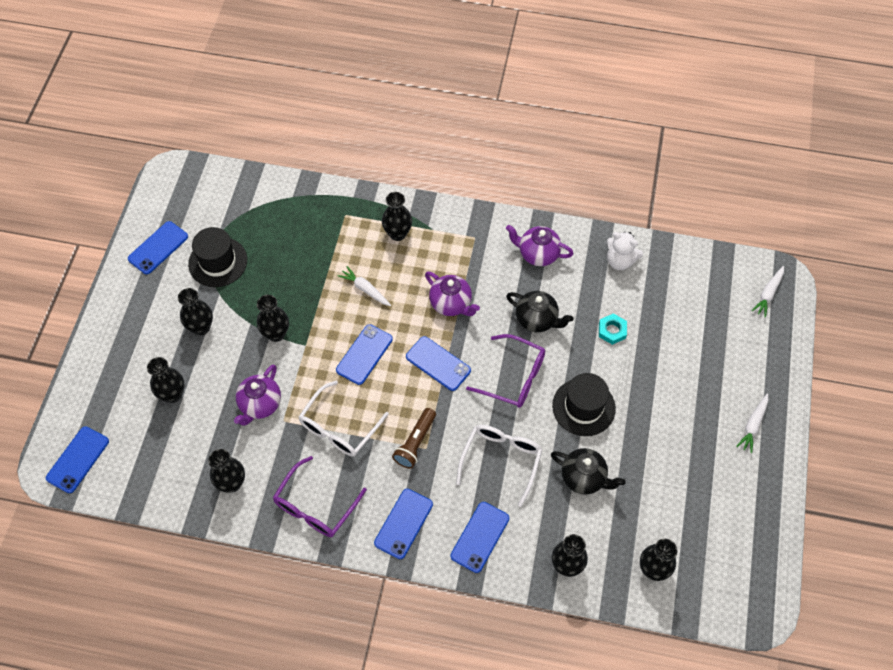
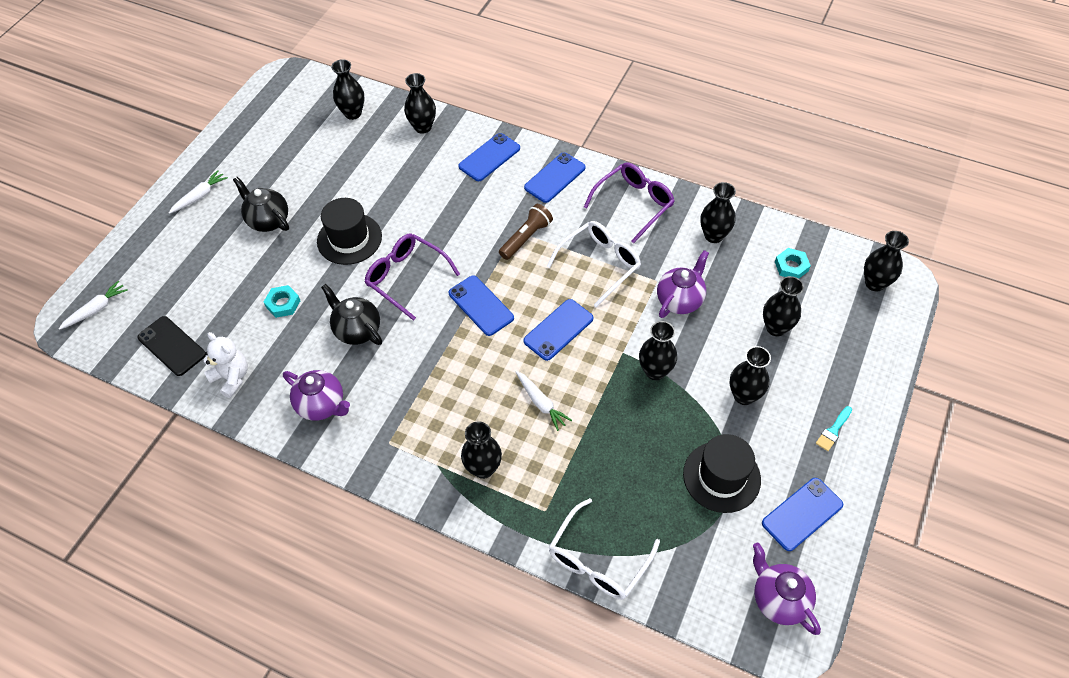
camera: 165 degrees left, 5 degrees down
(77, 459) = (875, 283): blue phone -> black vase
(129, 313) = (833, 430): none -> turquoise brush
(156, 462) = (791, 266): none -> turquoise nut
(451, 304) = (445, 366): purple teapot -> purple teapot (778, 599)
(501, 460) = (448, 209): white glasses -> white glasses (598, 560)
(584, 478) = (378, 183): black teapot -> black teapot (268, 220)
(684, 276) = (172, 346): none -> black phone

